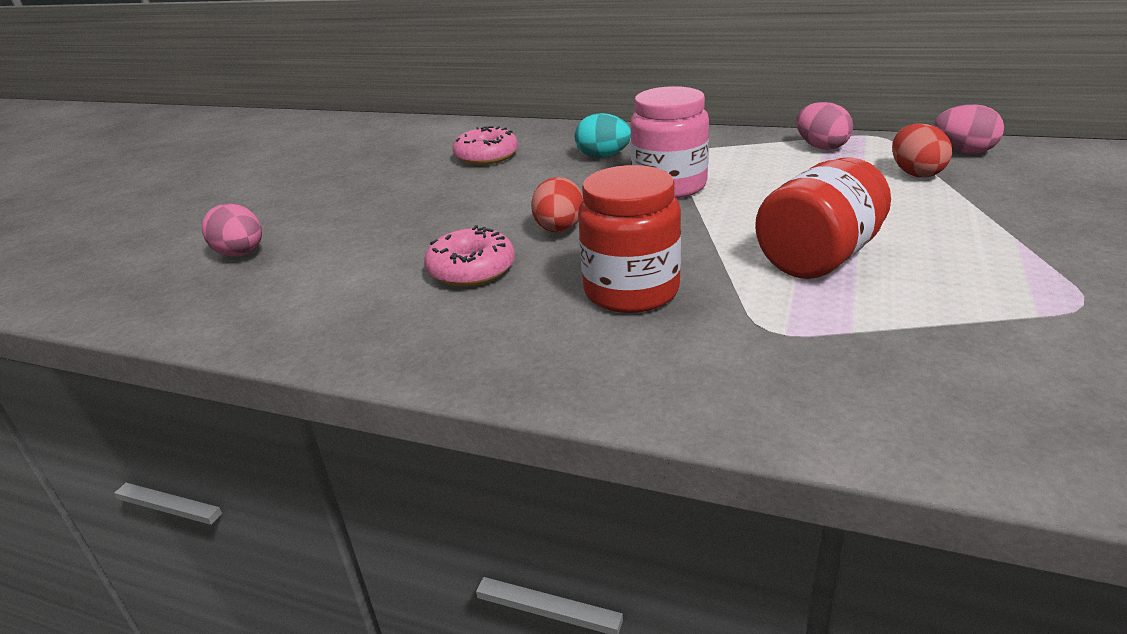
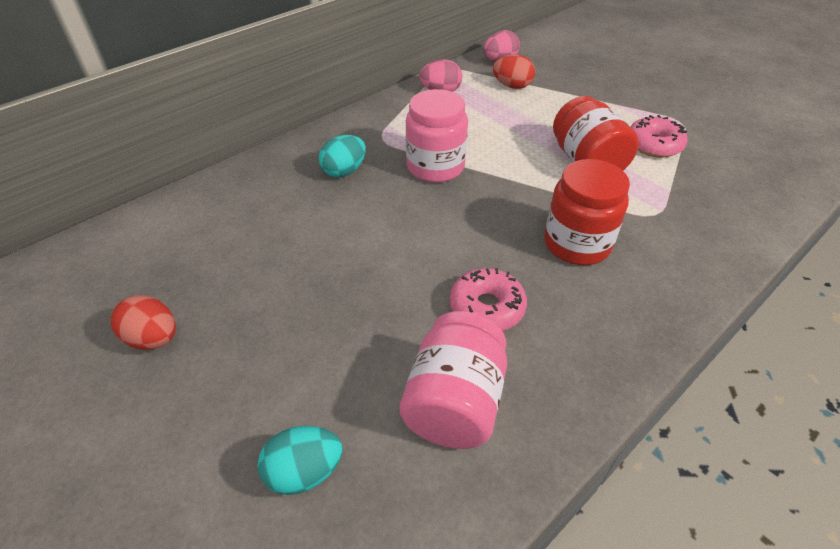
camera: 65 degrees left, 15 degrees up
(241, 254) = (304, 472): pink egg -> turquoise egg
(337, 288) = (454, 402): none -> pink jar
(486, 156) = (259, 227): pink donut -> pink donut (654, 145)
(559, 230) = (458, 241): red egg -> red egg (153, 338)

